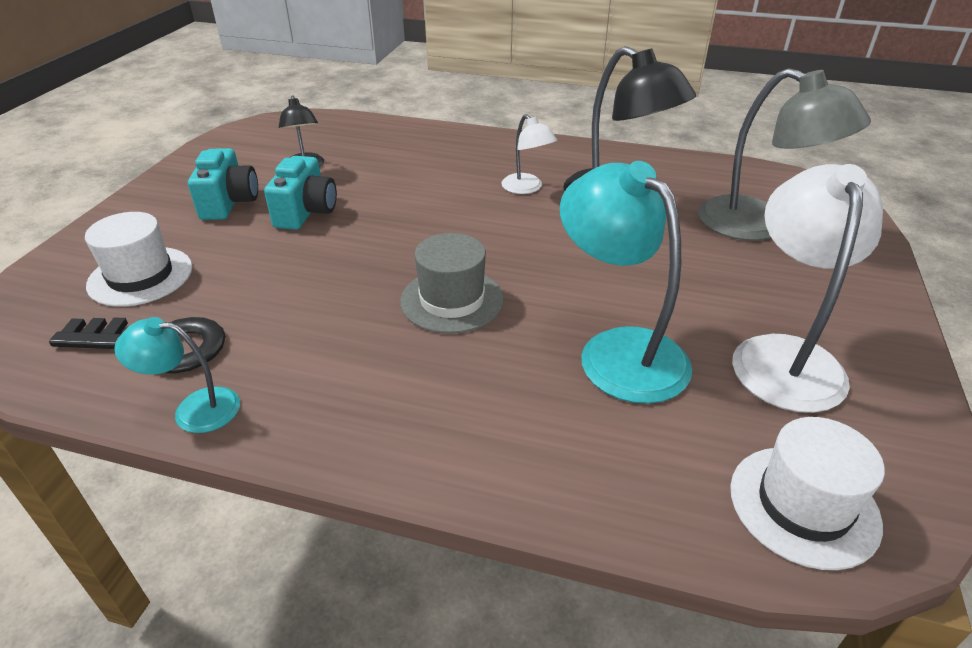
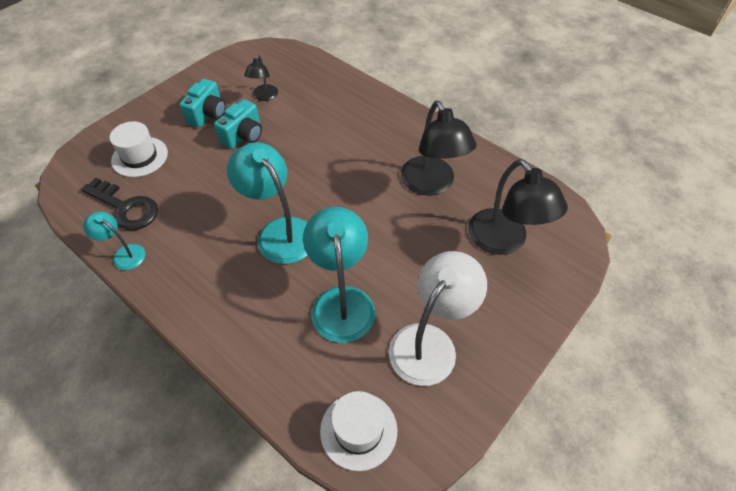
camera: 25 degrees right, 15 degrees up
(452, 300) = (279, 232): grey hat -> turquoise lamp
(527, 188) = (381, 158): white lamp -> none
(758, 225) = (504, 241): grey lamp -> black lamp

